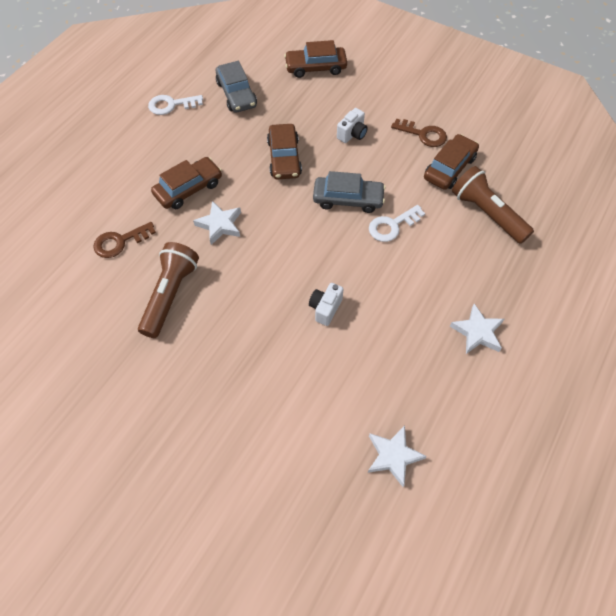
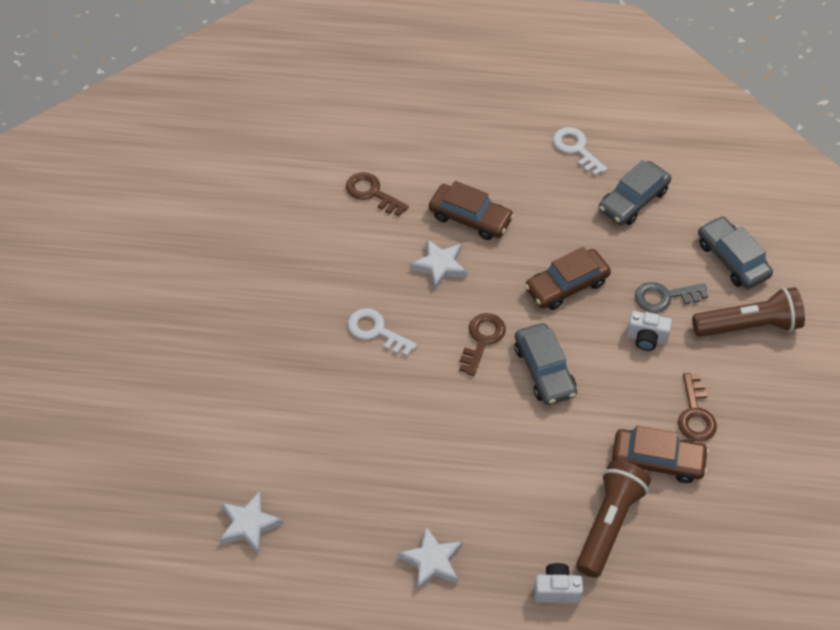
camera: 65 degrees right, 5 degrees down
(170, 295) = (333, 263): brown flashlight -> brown flashlight (749, 326)
(302, 225) = (482, 340): none -> brown key
(315, 67) = (732, 259): brown car -> grey car
(325, 111) = (664, 297): none -> grey key
(325, 308) = (387, 403): white camera -> white camera (556, 590)
(392, 226) = (532, 428): white key -> white key (376, 331)

